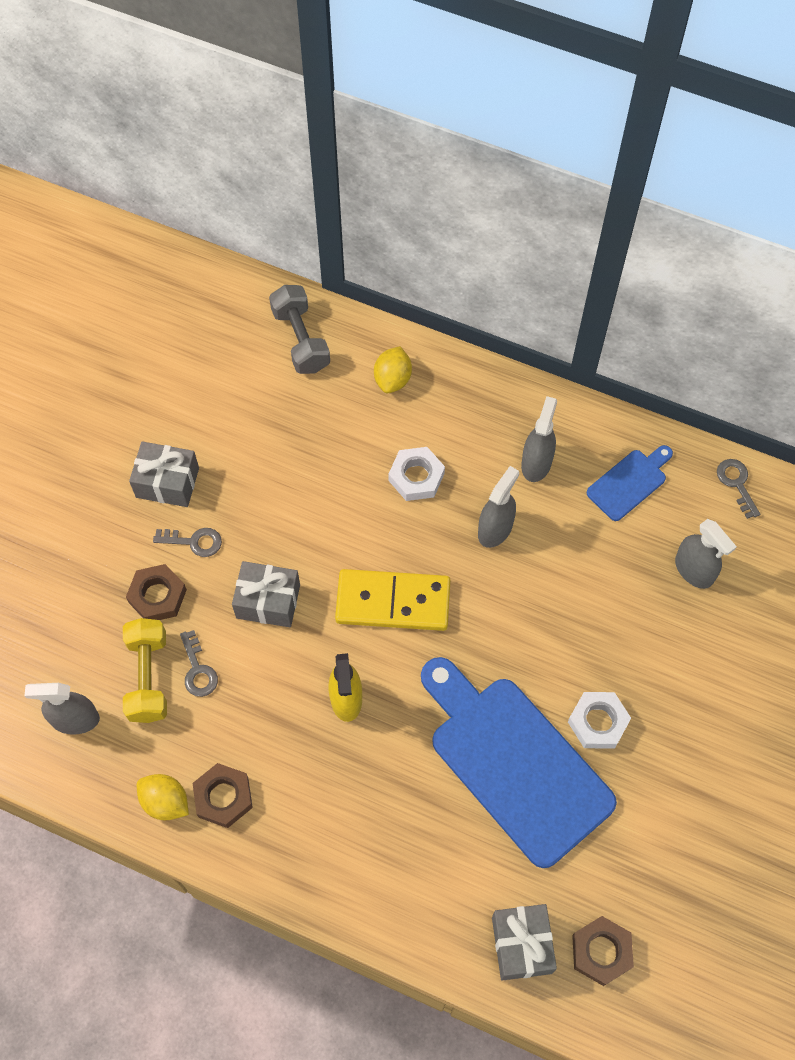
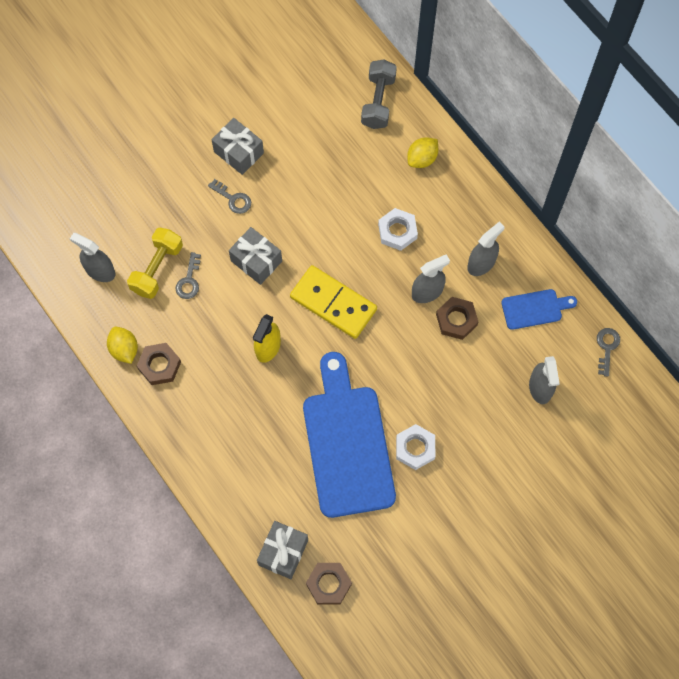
camera: 30 degrees right, 5 degrees up
(157, 596) = (191, 221): brown nut -> brown nut (456, 320)

